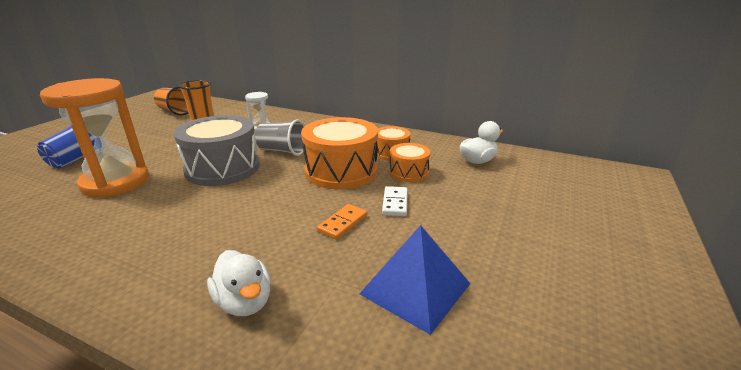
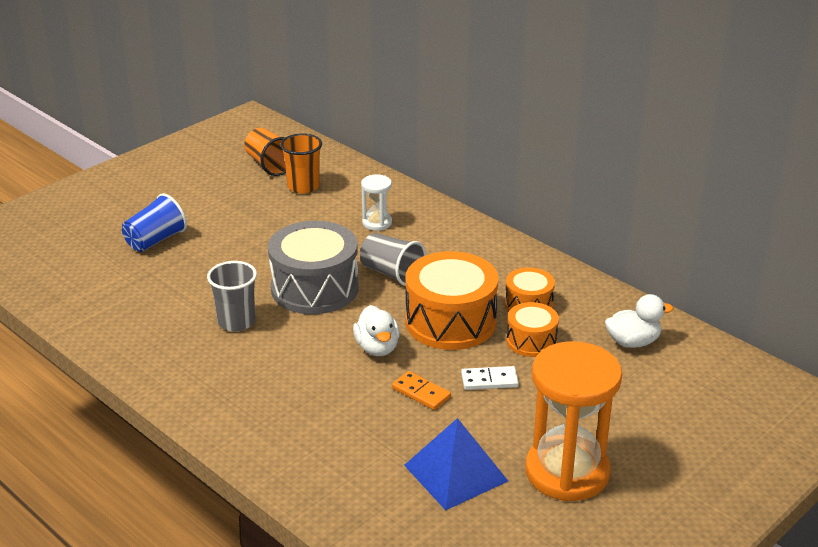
camera: 20 degrees right, 5 degrees up
(116, 182) = (199, 286): orange hourglass -> orange hourglass (567, 472)
(152, 201) = (236, 322): none -> grey cup
(244, 302) = (306, 448): white duck -> white duck (377, 348)
(343, 223) = (421, 393): orange domino -> orange domino turned 75 degrees clockwise
(395, 203) = (489, 380): white domino -> white domino turned 60 degrees clockwise

